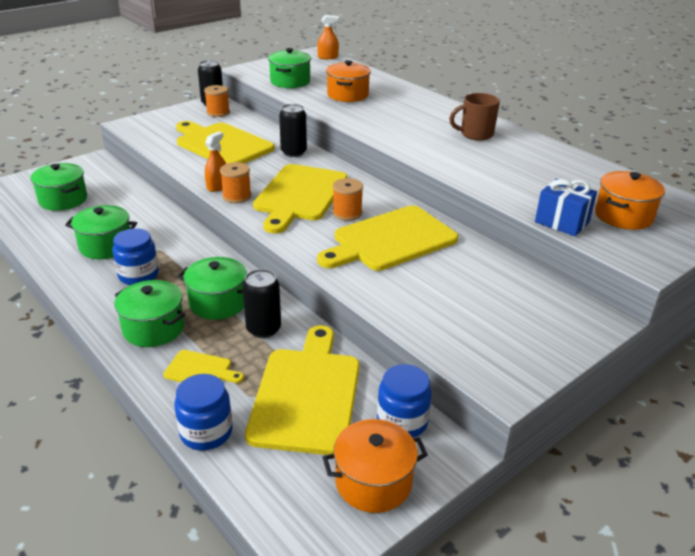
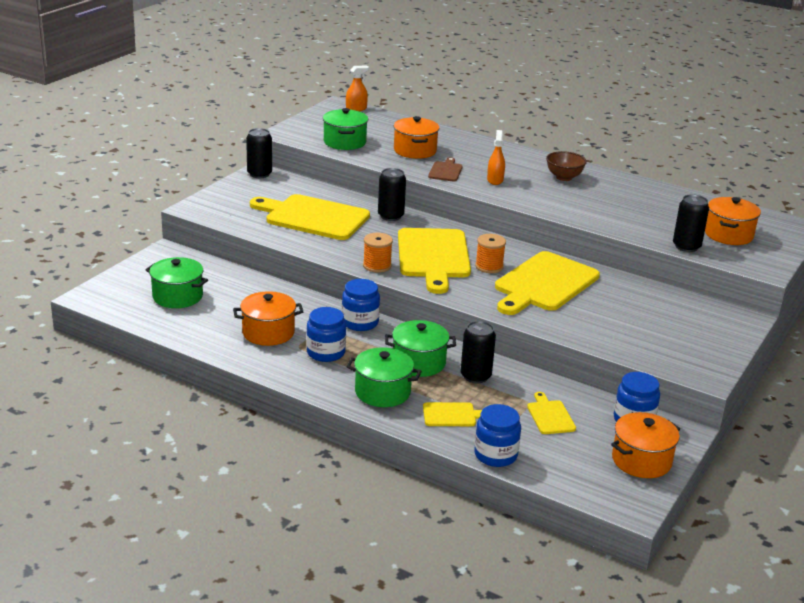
camera: 20 degrees left, 5 degrees down
(106, 246) = (268, 332): green pot -> orange pot
(198, 250) = (360, 322): none -> blue jar
(217, 186) = (349, 259): orange spray bottle -> orange spray bottle (495, 180)
(218, 112) = (275, 183): orange spool -> none
(307, 394) = (550, 416): yellow cutting board -> yellow cutting board, size x0.46
(360, 115) = (446, 171): none -> brown cutting board
(475, 134) = (564, 177): brown mug -> brown bowl
(562, 222) = (686, 246): blue gift -> black can

